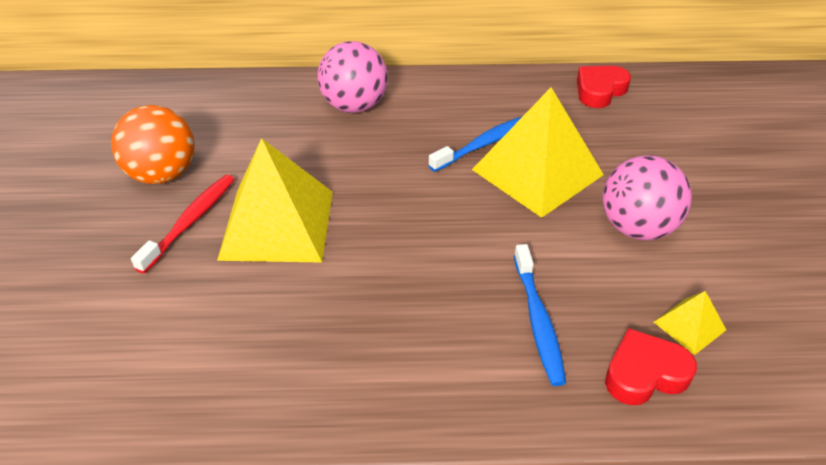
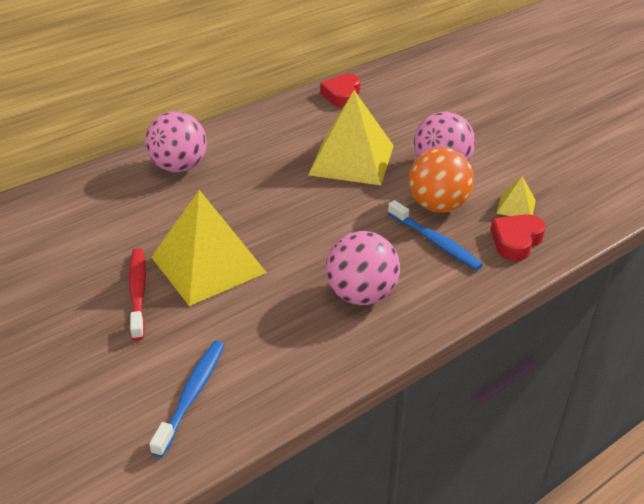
camera: 35 degrees left, 5 degrees down
(163, 174) = (75, 272): orange ball -> orange ball (438, 206)
(390, 342) = (361, 295): none -> pink ball
(484, 144) = (300, 156): blue toothbrush -> blue toothbrush (192, 395)

